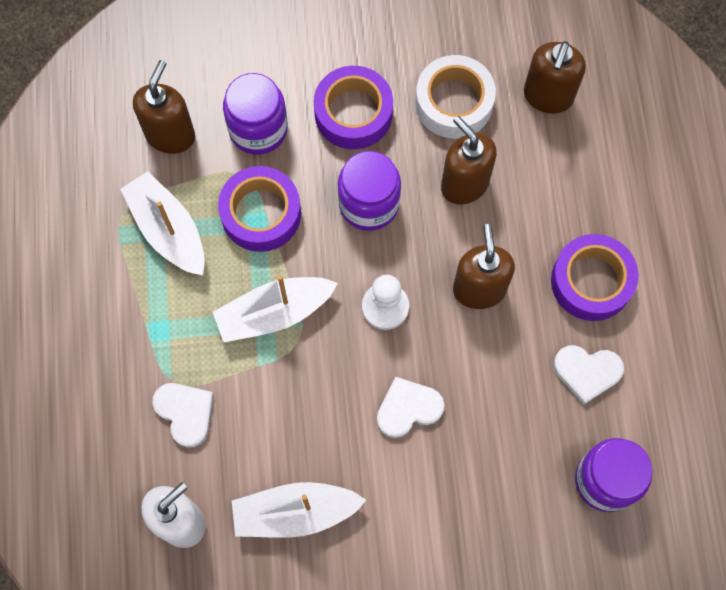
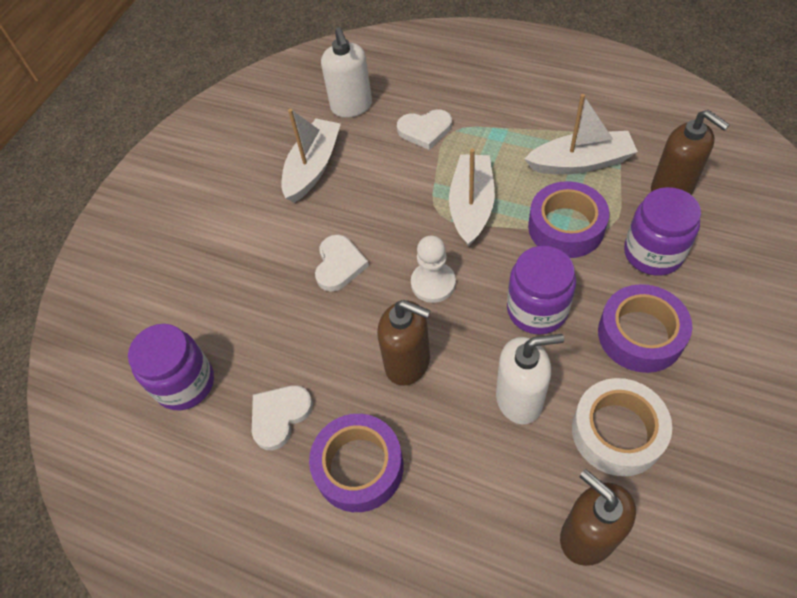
camera: 125 degrees right, 15 degrees down
(464, 184) = (519, 399): brown soap dispenser -> white soap dispenser

